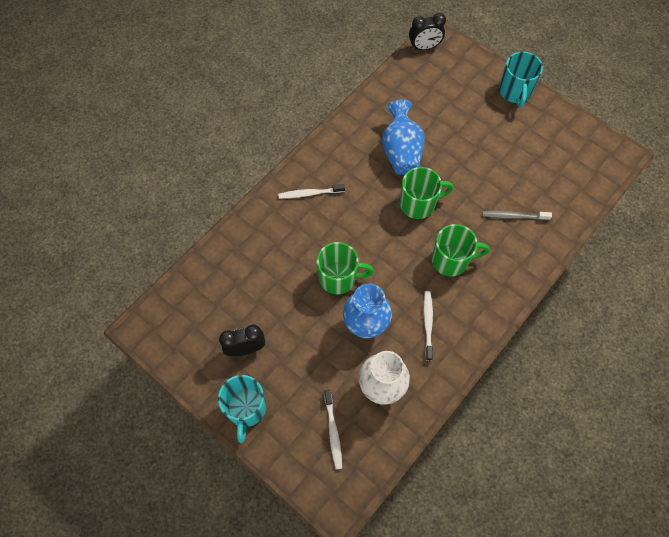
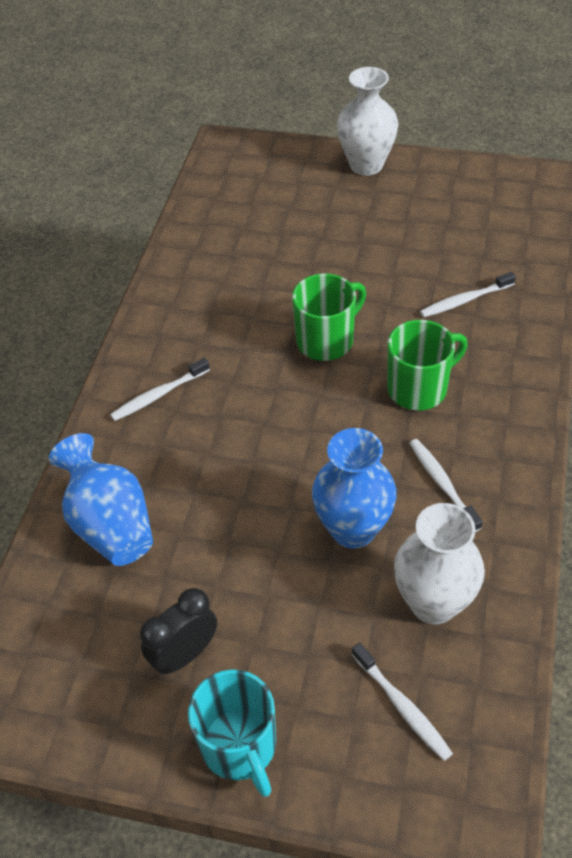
camera: 25 degrees left, 15 degrees down
(339, 278) = (272, 484): green mug -> none
(401, 151) = (260, 289): blue vase -> blue vase (110, 524)
(424, 47) = (213, 162): black clock -> none
(513, 216) = (465, 300): grey toothbrush -> white toothbrush
(514, 92) = (366, 165): turquoise mug -> white vase

